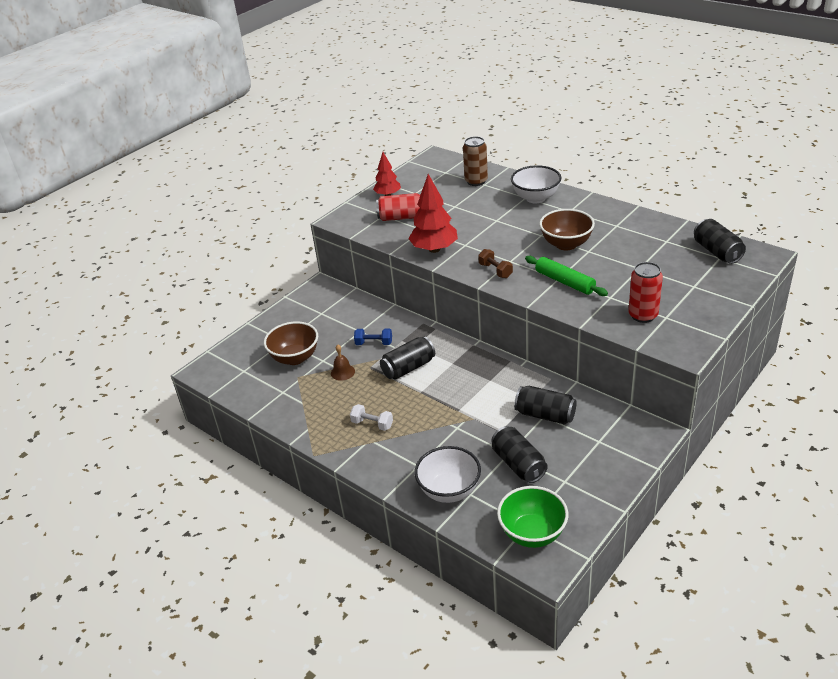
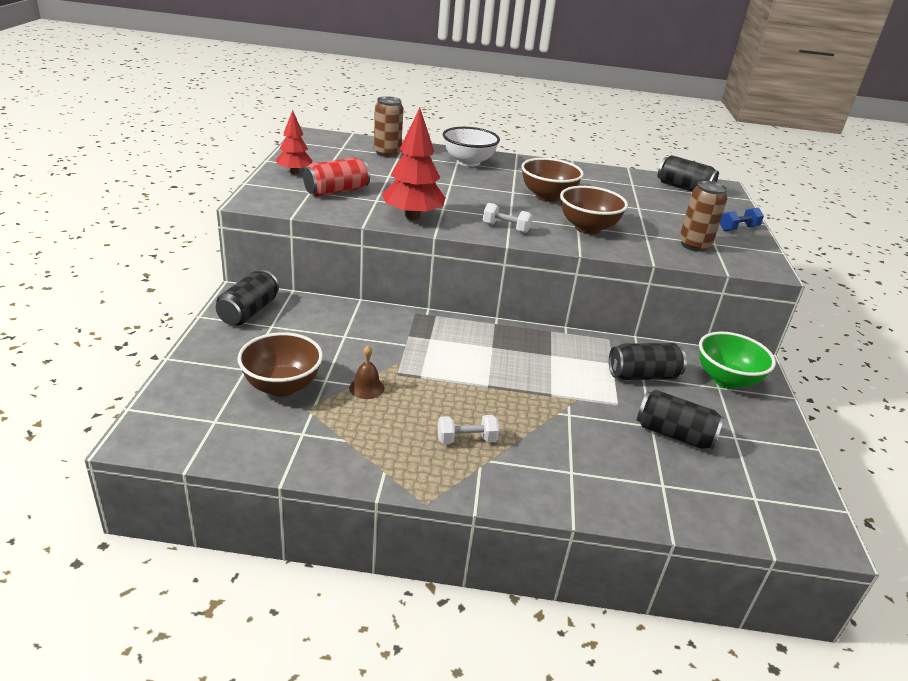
camera: 40 degrees left, 5 degrees down
(374, 343) = (376, 346): blue dumbbell -> blue dumbbell (738, 228)
(408, 368) = (446, 363): black can -> black can (249, 311)
(449, 491) = (637, 489): white bowl -> none
(495, 271) = (505, 228): brown dumbbell -> white dumbbell
(532, 533) = (770, 505): green bowl -> green bowl (726, 380)
(564, 282) = (587, 228): green rolling pin -> brown bowl
(643, 315) = (694, 245): red can -> brown can

